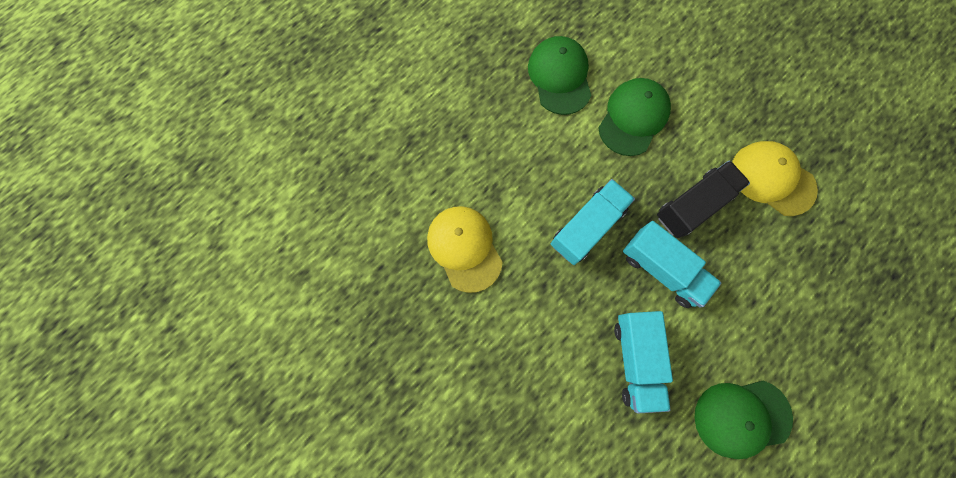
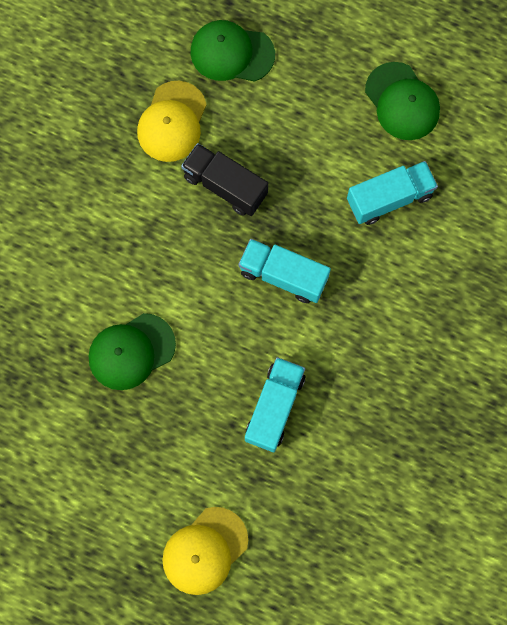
camera: 110 degrees left, 0 degrees up
(464, 248) = (348, 383): yellow cap -> yellow cap (205, 551)
(633, 118) = (153, 265): green cap -> green cap (232, 53)
(662, 269) = (298, 197): turquoise truck -> turquoise truck (274, 407)

